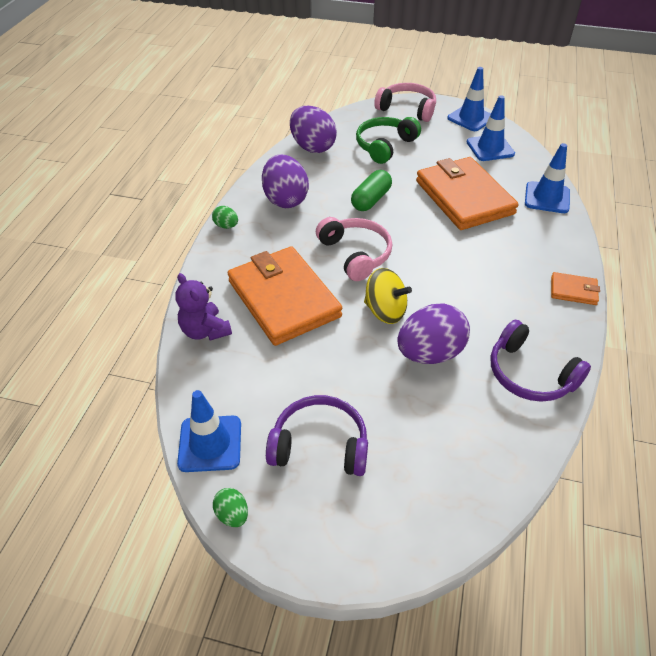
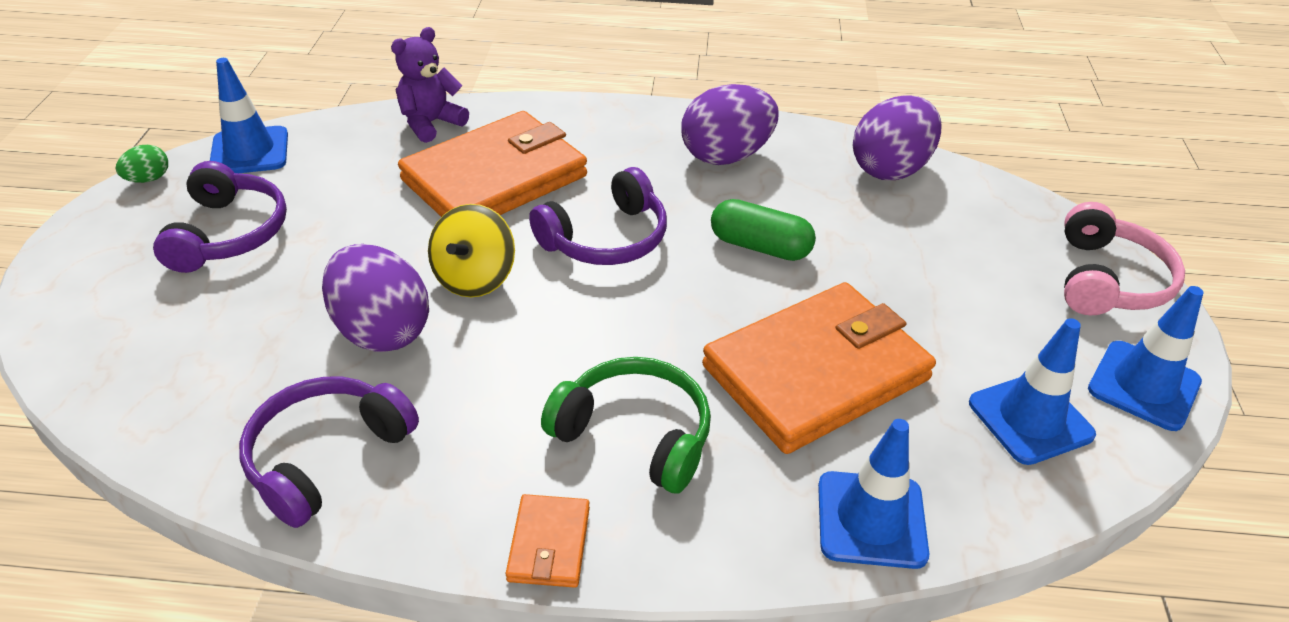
camera: 80 degrees right, 5 degrees down
(226, 226) = (644, 111): green egg -> none
(355, 254) = (606, 238): pink headphones -> purple headphones
(384, 146) = (944, 254): green headphones -> green headphones (635, 434)

